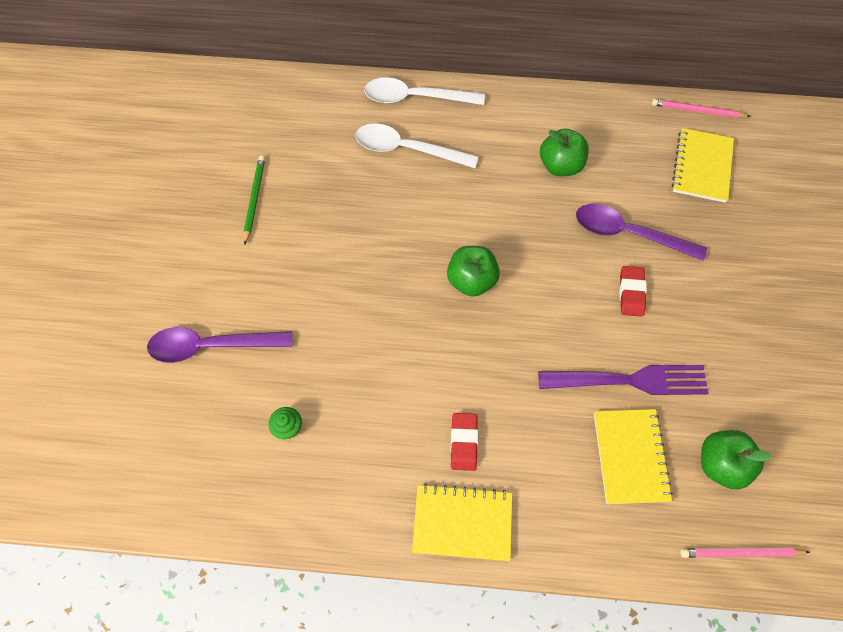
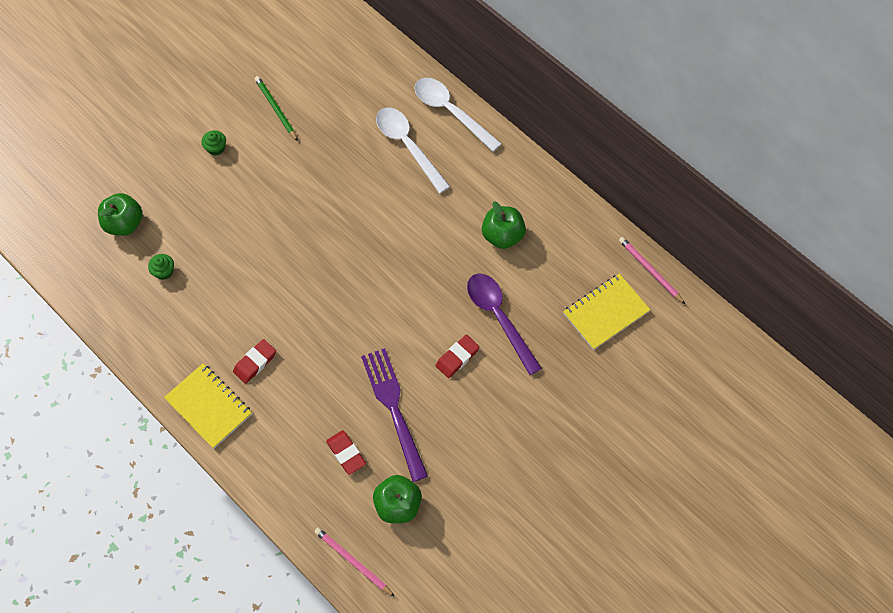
camera: 40 degrees right, 0 degrees up
(211, 346) = (165, 187): purple spoon -> none
(229, 273) = (216, 148): none -> green cupcake
(254, 199) = (276, 109): green pencil -> green pencil turned 75 degrees counterclockwise
(471, 280) = (360, 268): green apple -> green apple (124, 223)
(628, 381) = (394, 409): purple fork -> purple fork turned 150 degrees counterclockwise
(630, 456) = (346, 453): yellow notebook -> red eraser

